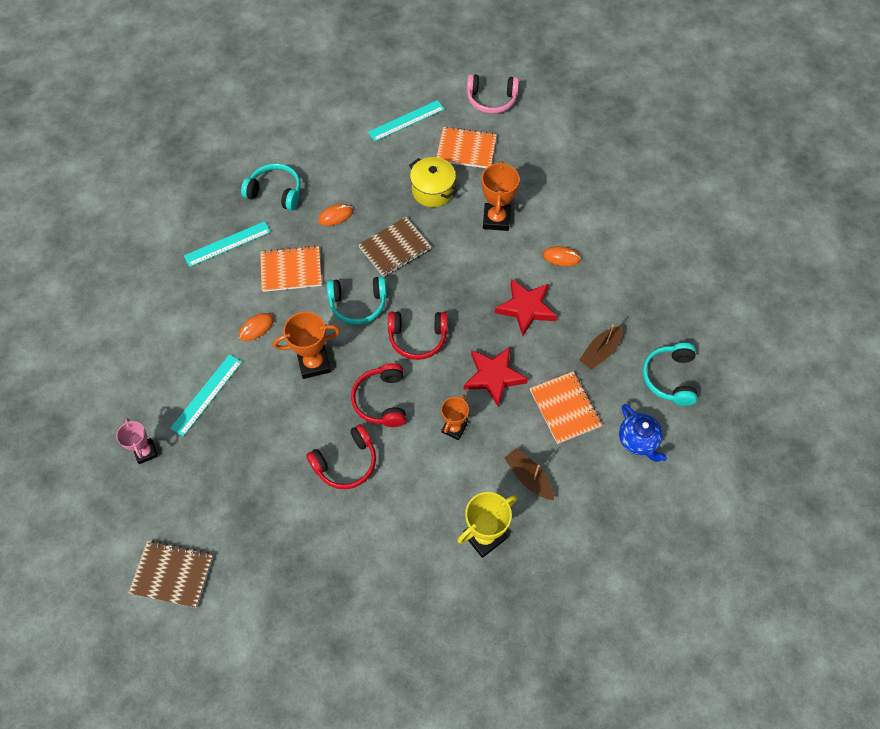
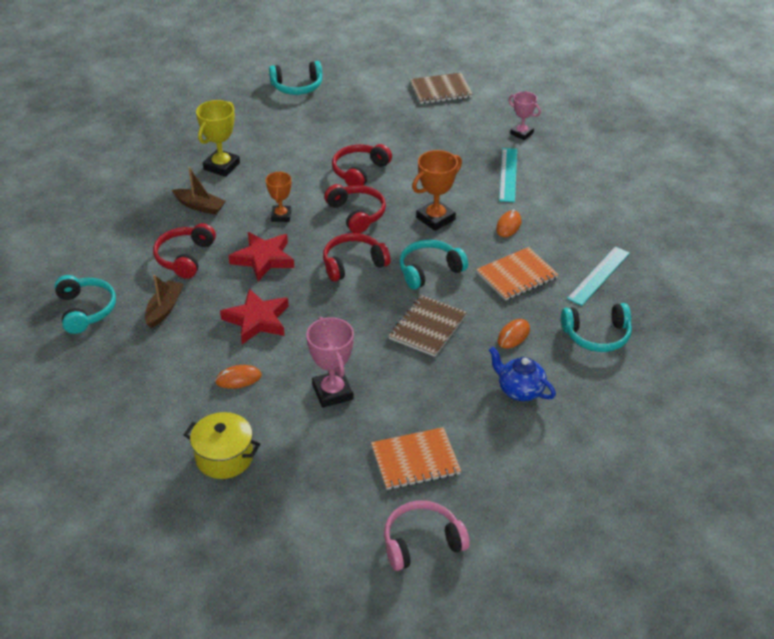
camera: 155 degrees right, 20 degrees down
(333, 665) = (297, 86): none -> turquoise headphones
(406, 120) = (515, 469): turquoise ruler -> none
(433, 191) = (425, 397): yellow pot -> yellow pot (224, 457)
(496, 219) = (333, 392): orange trophy -> pink trophy
(564, 408) = (185, 257): orange notebook -> red headphones
(638, 441) = (107, 256): blue teapot -> blue teapot (520, 390)

